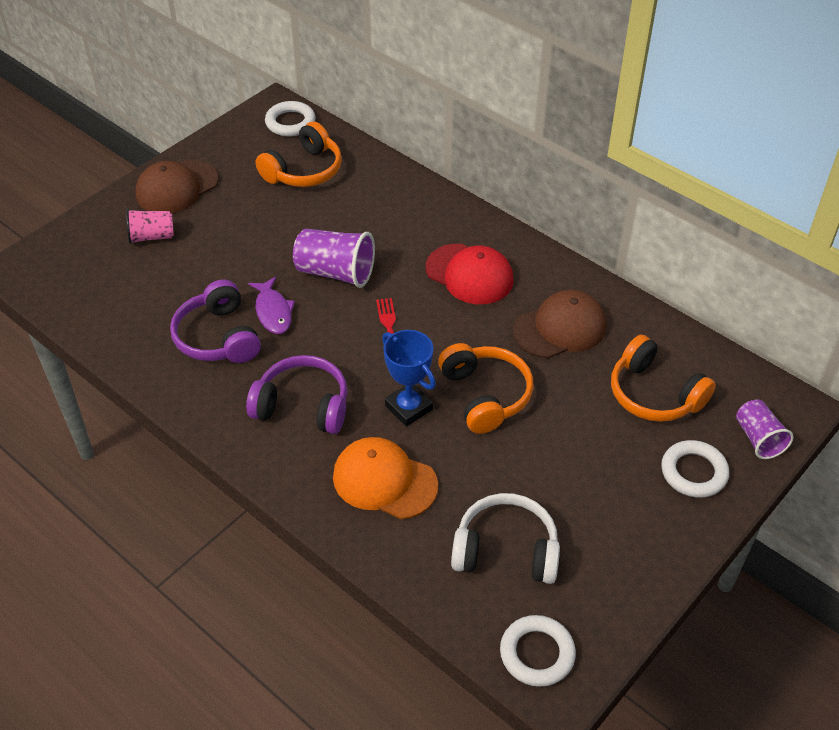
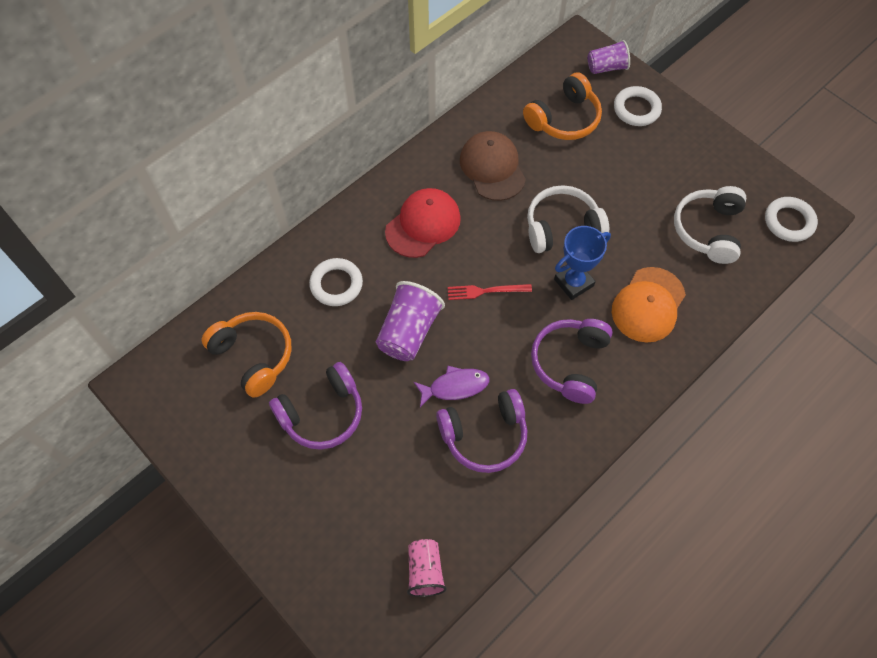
camera: 85 degrees left, 15 degrees up
(151, 237) = (334, 507): pink cup -> pink cup (425, 571)
(177, 187) = (257, 485): brown cap -> none
(244, 220) = (322, 413): none -> purple headphones
(290, 122) = (169, 368): white ring -> white ring (336, 284)
(485, 395) = (562, 227): orange headphones -> white headphones

